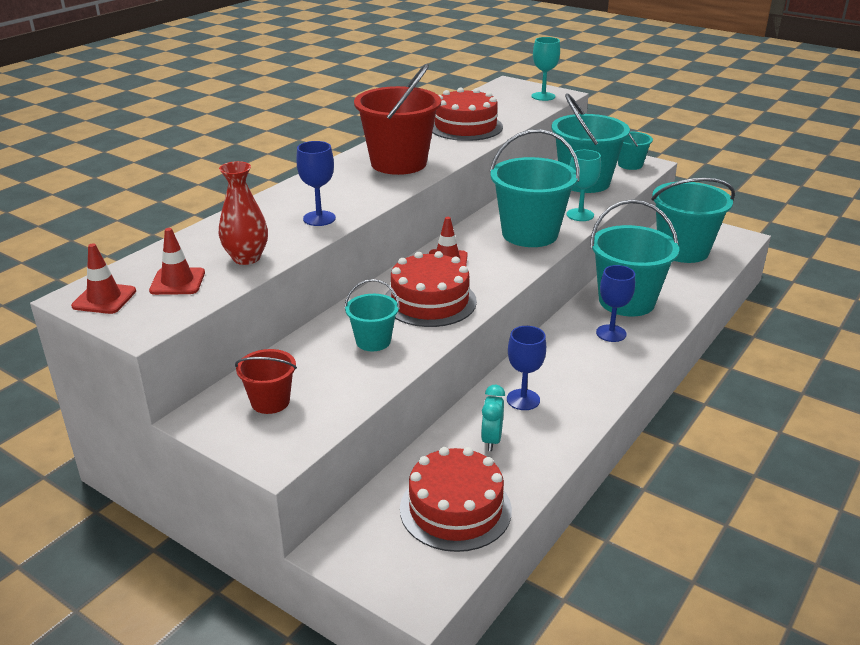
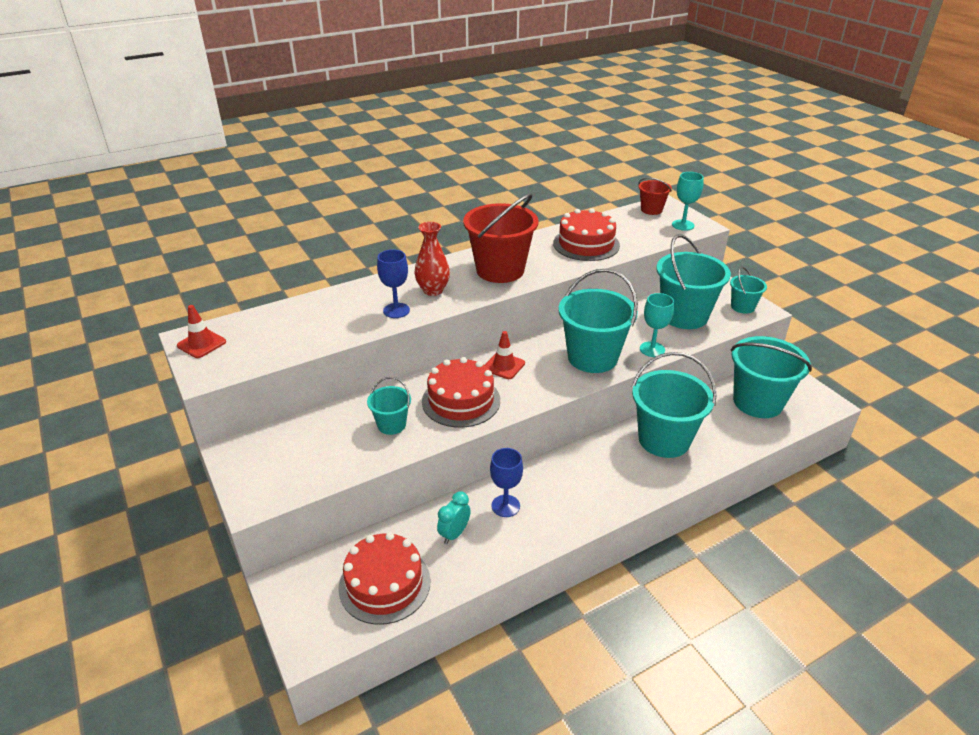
camera: 25 degrees right, 5 degrees up
(177, 282) = (256, 342): red traffic cone -> none
(246, 258) = (317, 334): red vase -> red vase (433, 290)
(270, 401) = (283, 454): red bucket -> red bucket (651, 210)
(611, 333) = (626, 467): blue goblet -> none

